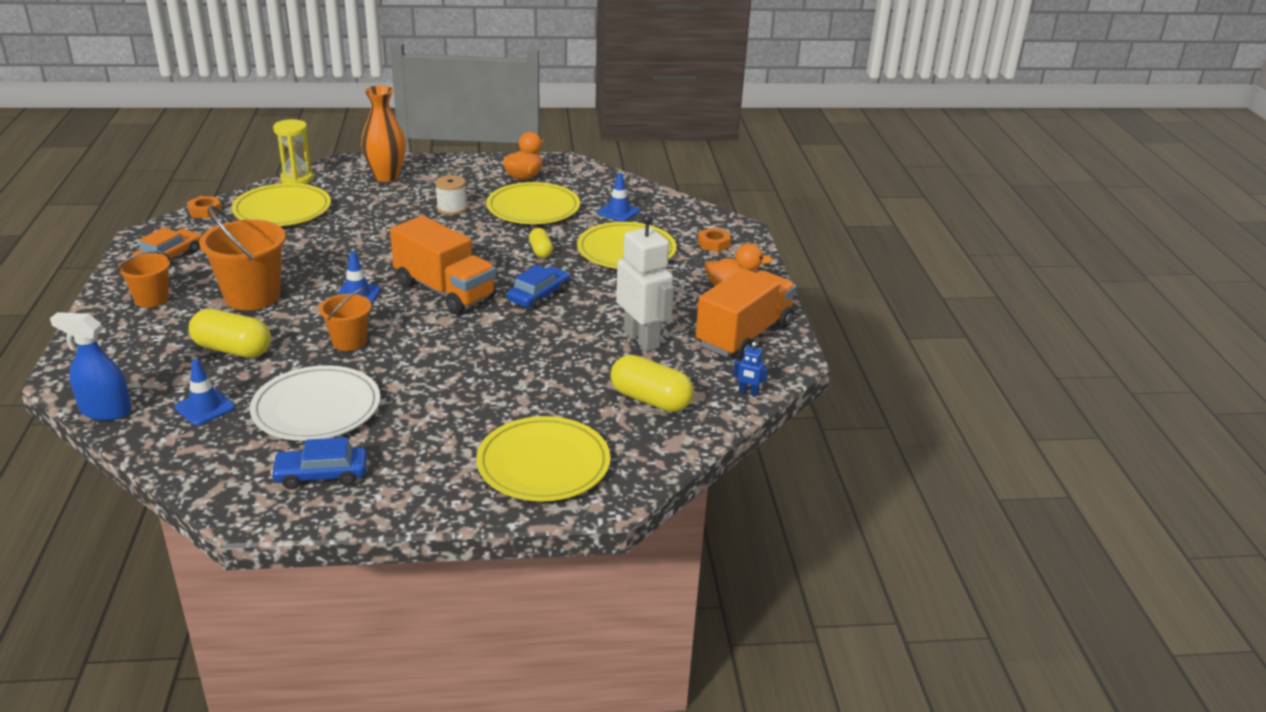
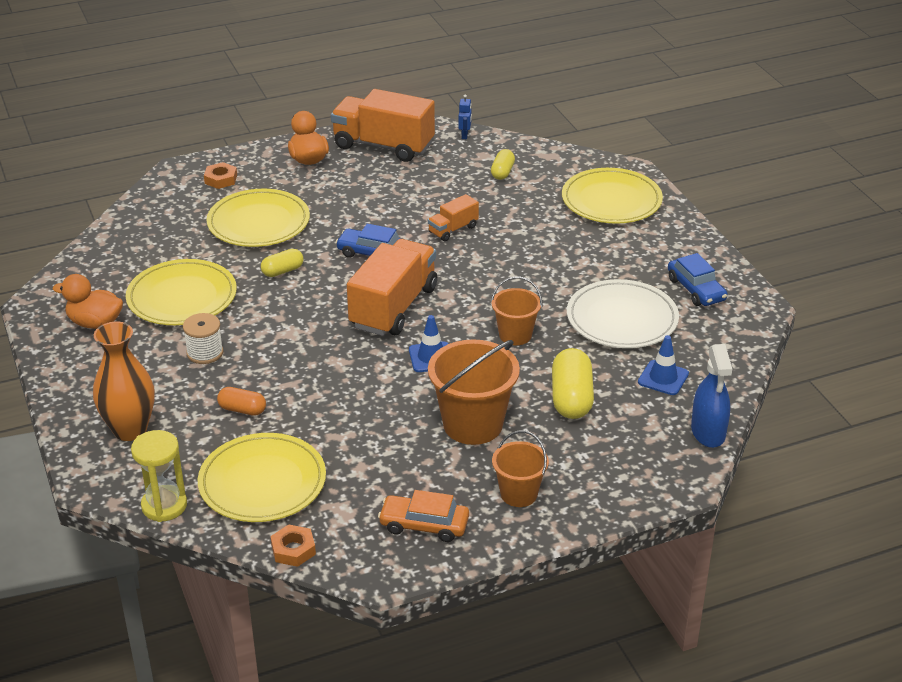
camera: 105 degrees left, 5 degrees up
(369, 213) = (242, 410): none -> orange capsule
(551, 345) = (453, 229): none -> orange truck
(618, 212) = (169, 242): blue traffic cone -> none
(642, 339) = (417, 189): white robot -> none
(650, 400) = (502, 172): yellow capsule -> yellow capsule, size x0.58

